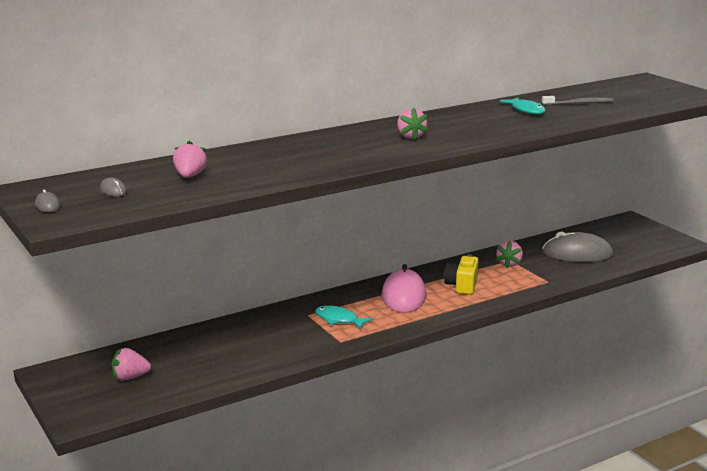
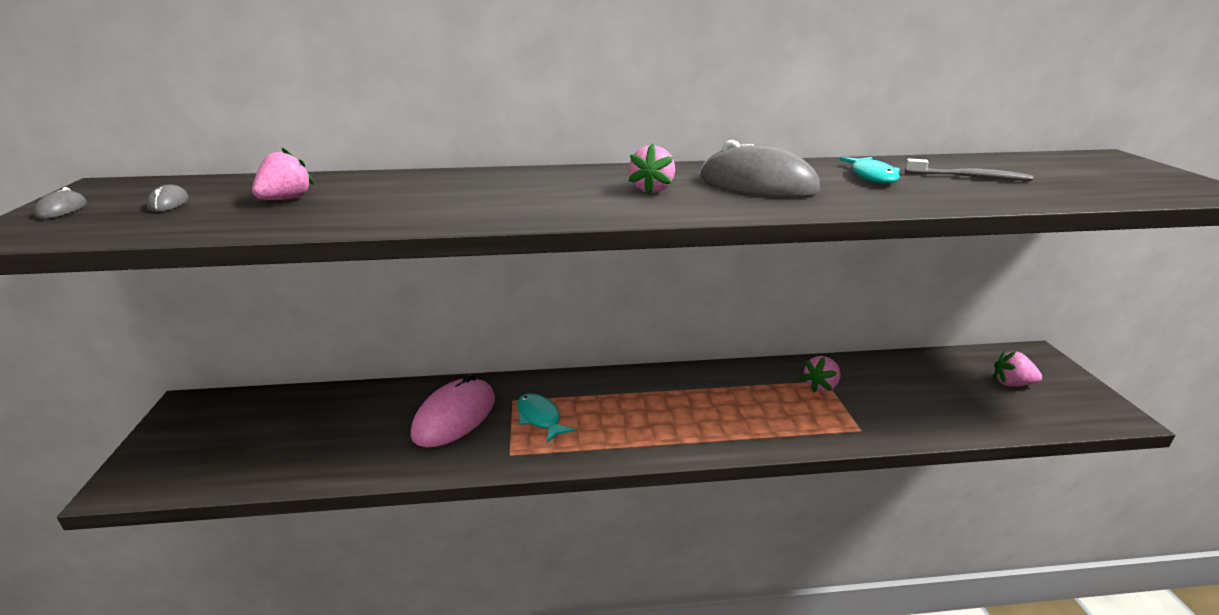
camera: 25 degrees right, 5 degrees up
(130, 377) = (242, 437): pink strawberry -> pink strawberry (1011, 383)
(404, 296) = (647, 402): pink mouse -> pink mouse (454, 417)
(462, 285) = (734, 405): yellow camera -> none
(577, 254) = (930, 393): grey mouse -> grey mouse (757, 184)

